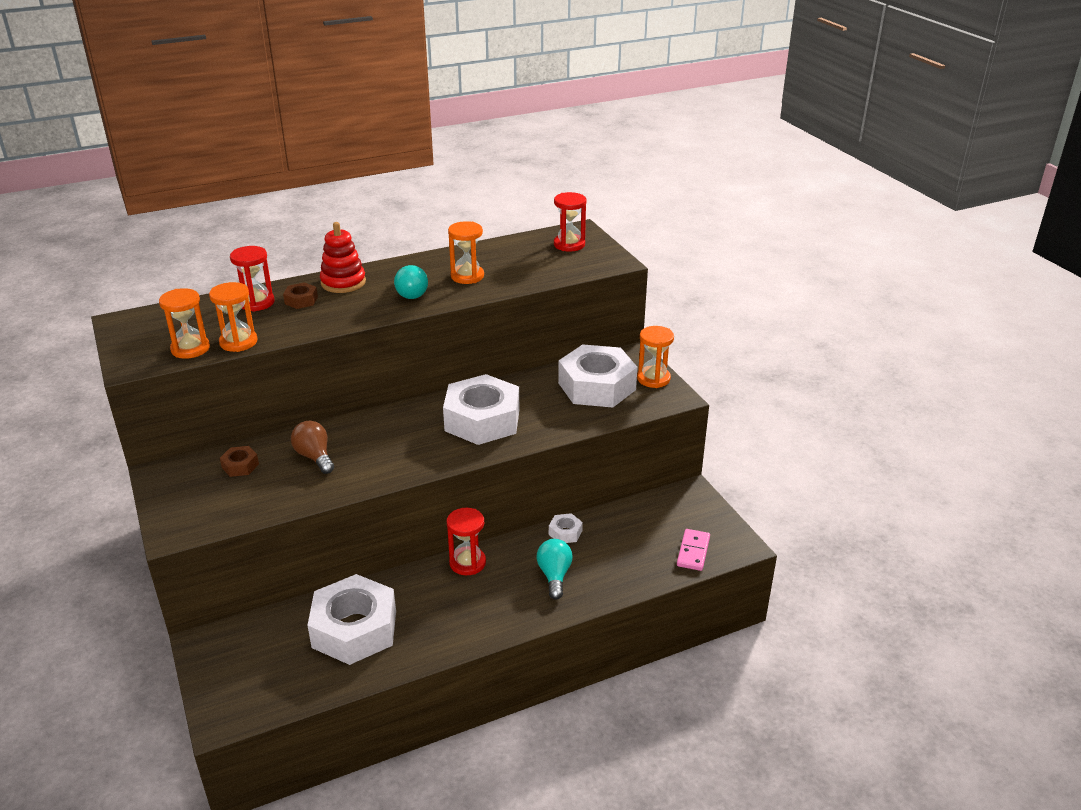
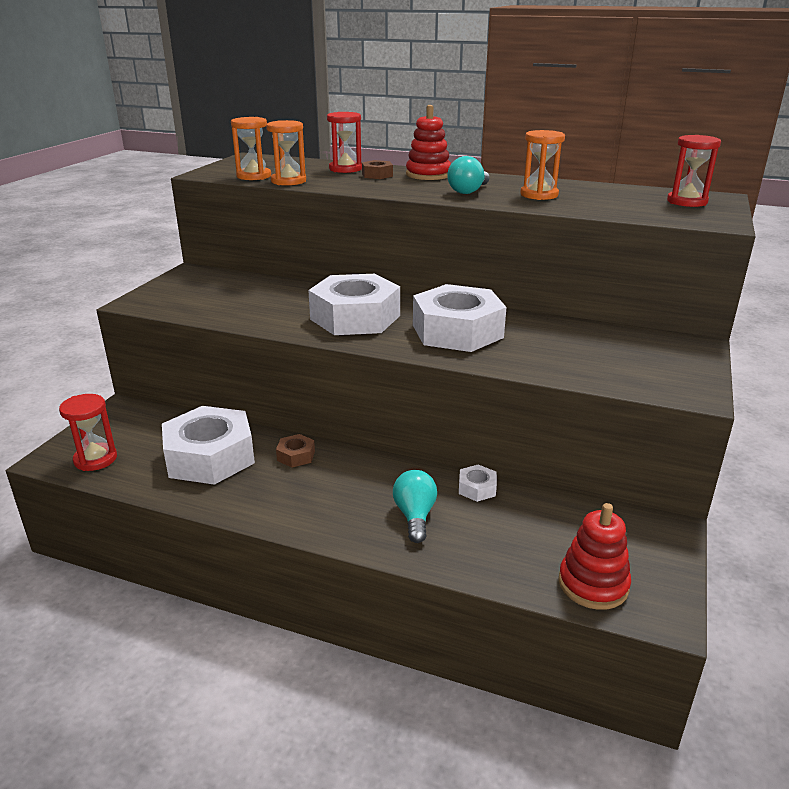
camera: 45 degrees right, 5 degrees down
(240, 466) = (238, 286): brown nut -> brown nut (296, 456)
(315, 457) = (291, 301): brown light bulb -> none
(467, 563) = (358, 462): red hourglass -> red hourglass (95, 459)
(554, 576) = (415, 516): turquoise light bulb -> turquoise light bulb turned 45 degrees counterclockwise
(596, 386) = (613, 351): white nut -> white nut (355, 317)
(653, 379) = (691, 370): orange hourglass -> none
(693, 551) = (593, 584): pink domino -> red stacking toy

